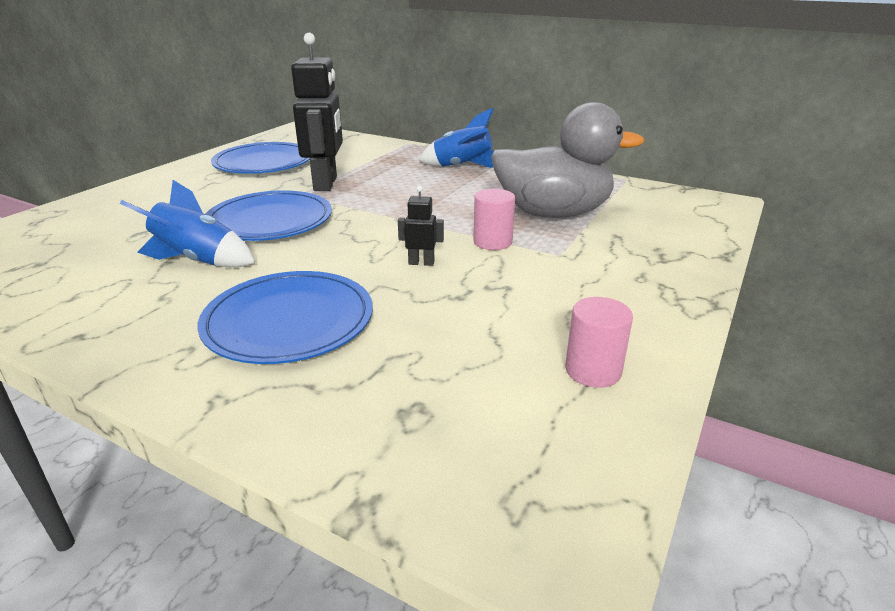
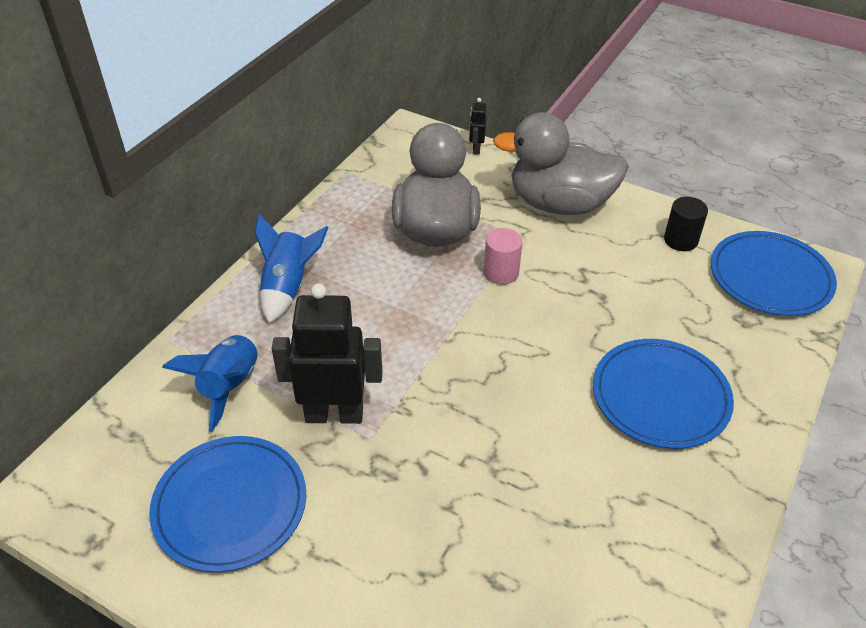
camera: 90 degrees left, 15 degrees up
(198, 260) = (563, 493): blue rocket -> blue rocket (230, 386)
(270, 221) = (456, 451): blue plate -> blue plate (770, 277)
(421, 263) = (547, 319): black robot -> black robot (476, 149)
(593, 370) = (680, 240): pink cylinder -> black cylinder
(633, 278) = (559, 204): none -> grey duck

